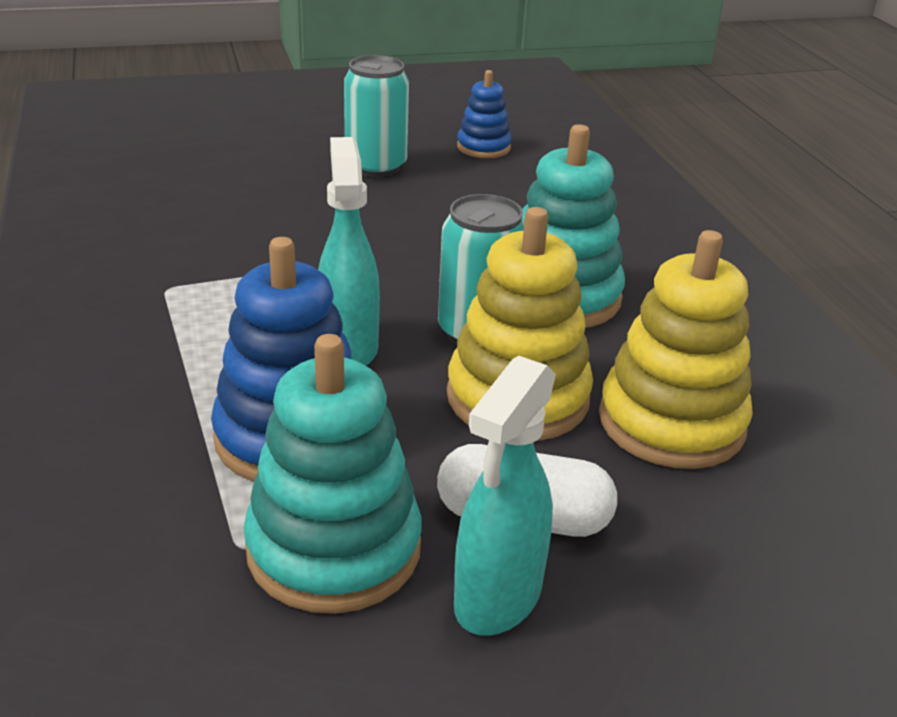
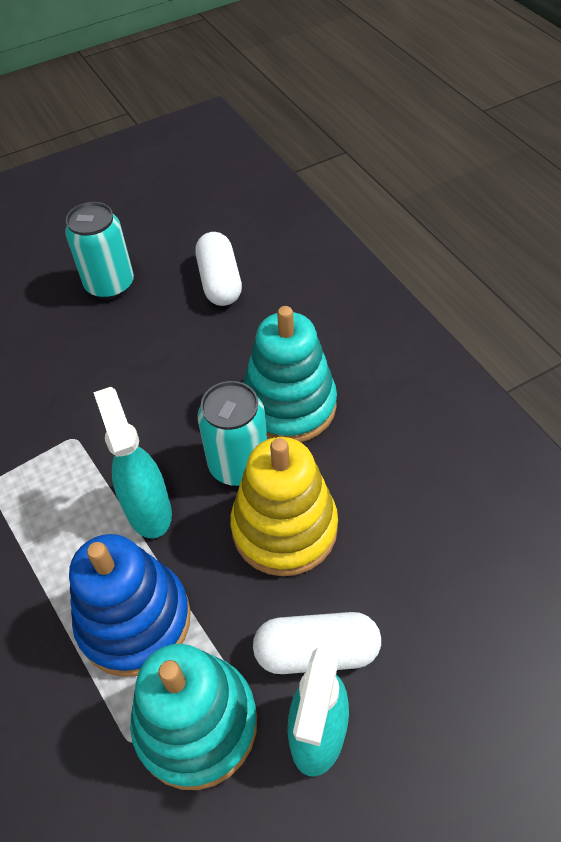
camera: 10 degrees left, 20 degrees up
(483, 147) = (189, 236): blue stacking toy -> none
(508, 186) = (220, 282): none -> white capsule
(671, 422) = (396, 521): yellow stacking toy -> none

